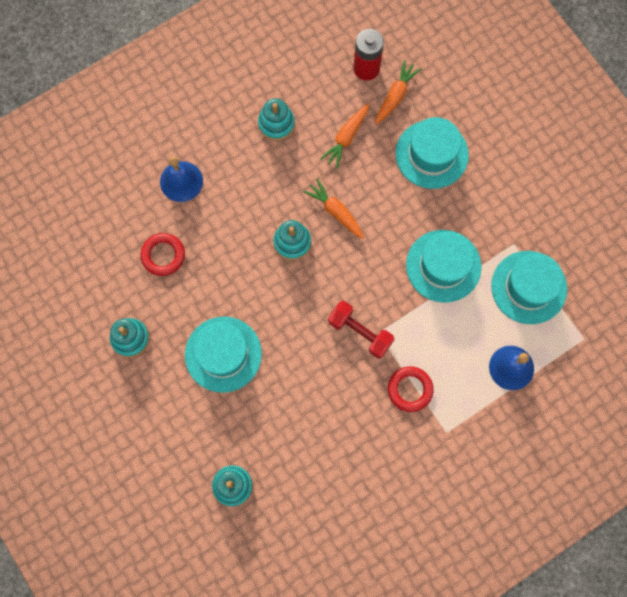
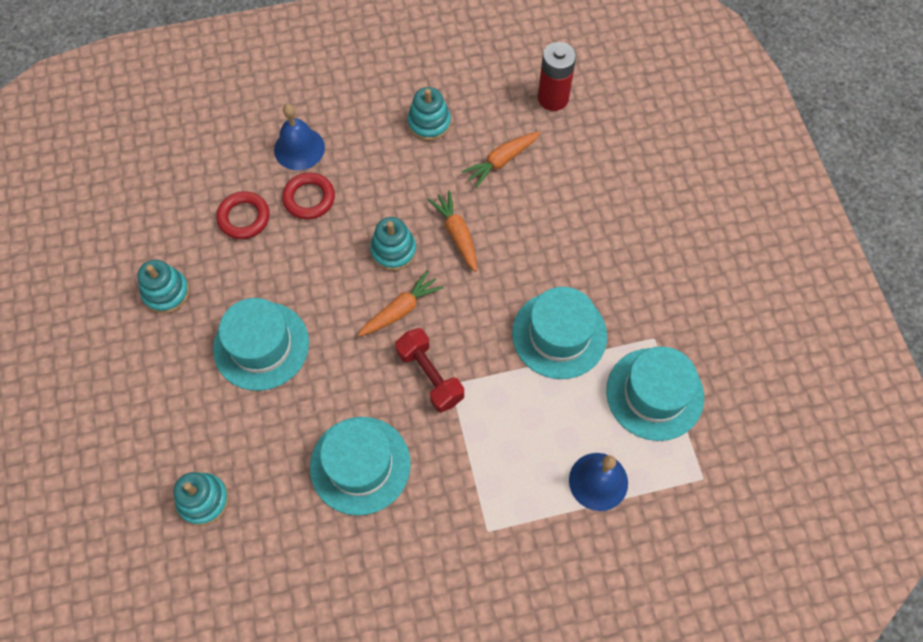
camera: 20 degrees right, 10 degrees down
(395, 96) = (575, 135): orange carrot -> orange carrot (401, 310)
(410, 389) = (463, 463): red ring -> red ring (309, 198)
(431, 154) = (593, 209): turquoise hat -> turquoise hat (360, 465)

